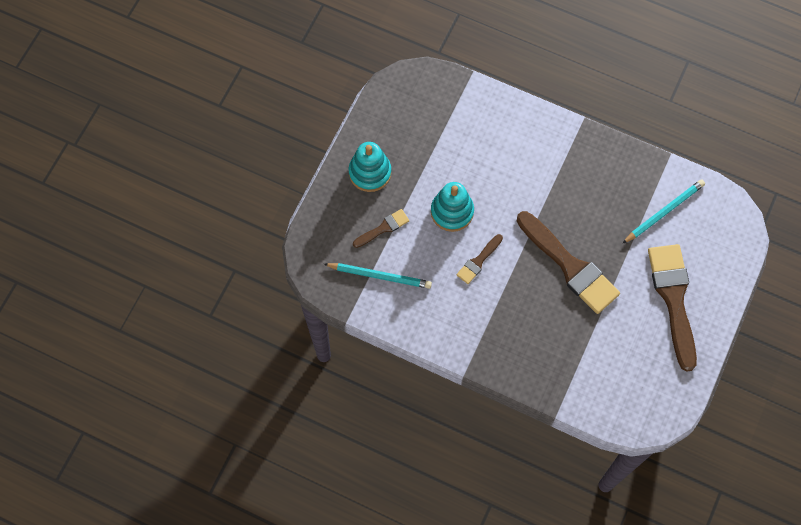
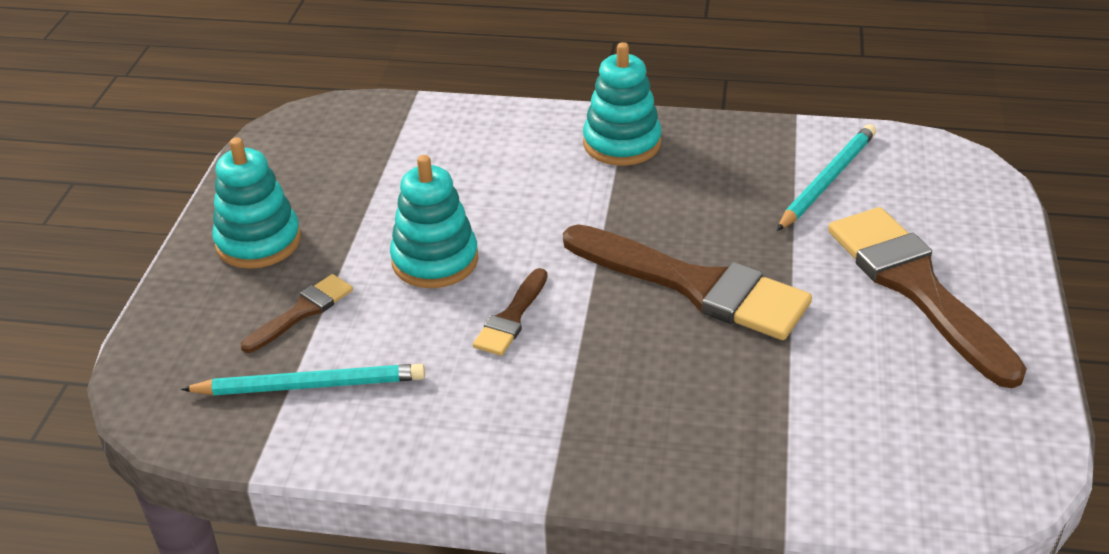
camera: 15 degrees left, 30 degrees down
(569, 151) = (622, 143): none -> turquoise stacking toy

